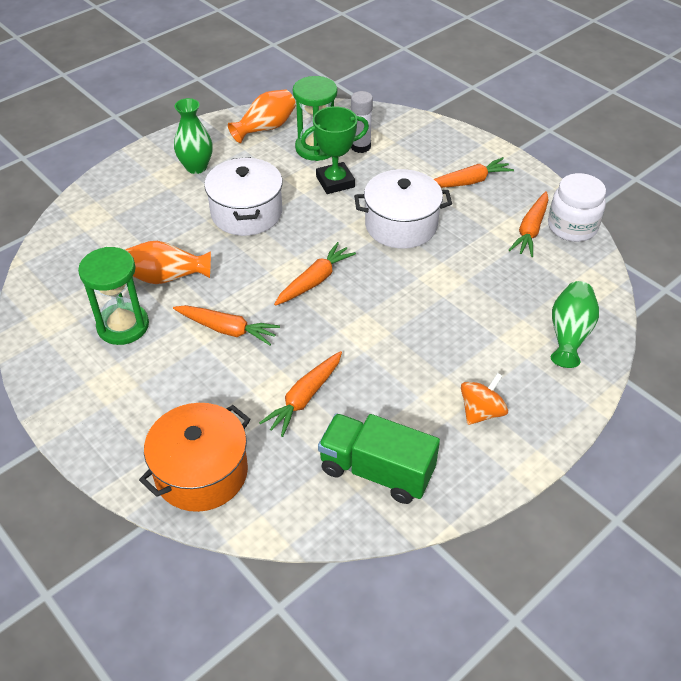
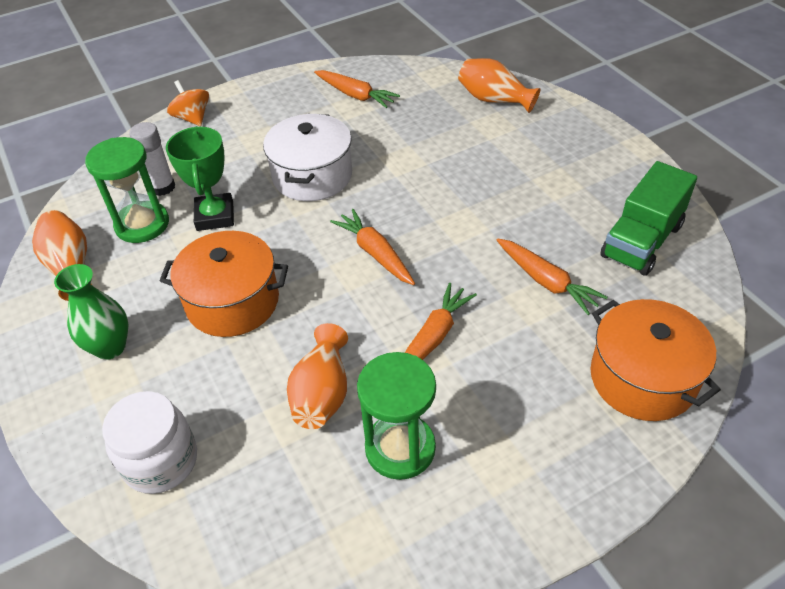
camera: 75 degrees left, 0 degrees up
(246, 213) = (232, 302): white pot -> orange pot
(468, 182) = (267, 120): orange carrot -> none
(481, 412) = (576, 165): orange spinning top -> orange spinning top (192, 118)
(569, 334) = (494, 100): green vase -> orange vase
(572, 227) = (361, 72): white jar -> white jar (160, 461)

